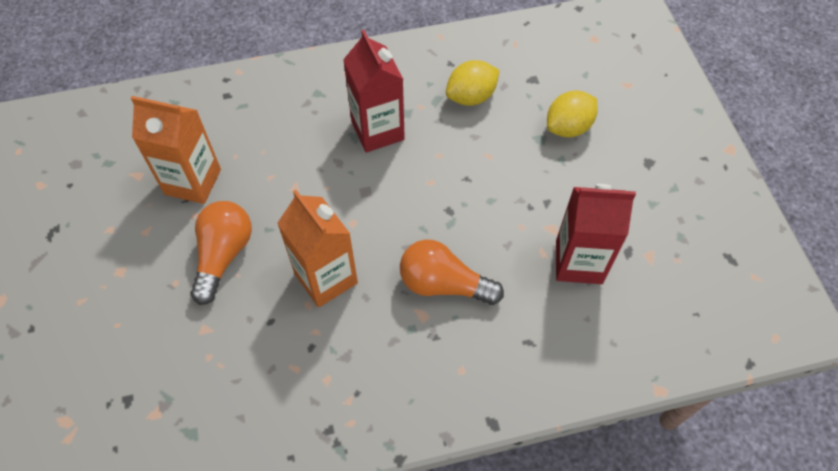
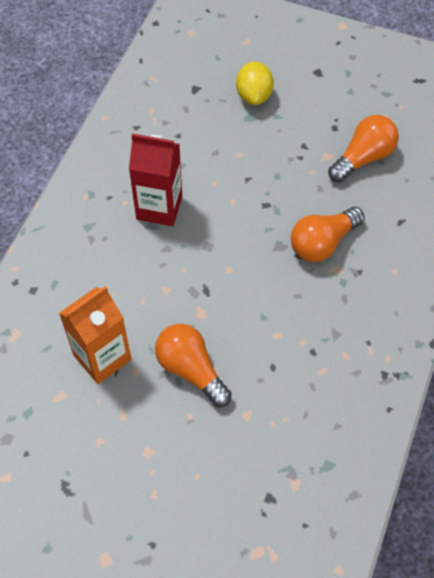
camera: 55 degrees left, 0 degrees up
(326, 278) = (263, 312): orange carton -> none
(471, 97) = (179, 133): yellow lemon -> none
(578, 262) = (363, 158): red carton -> orange light bulb

